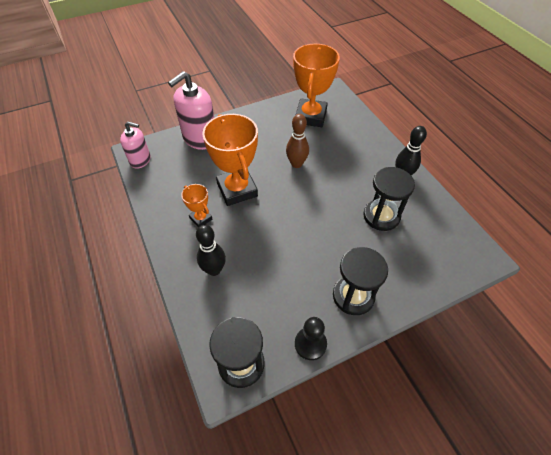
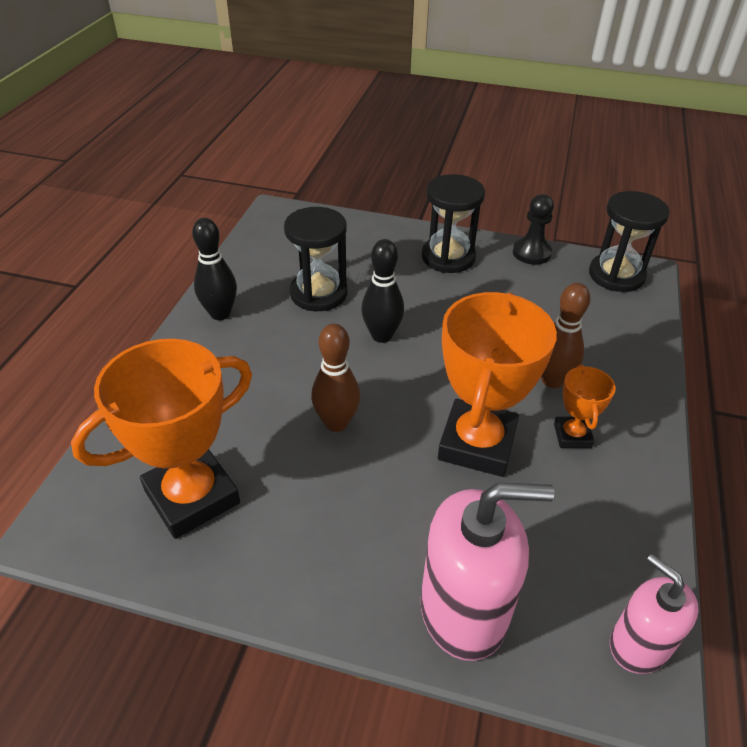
camera: 140 degrees left, 10 degrees down
(214, 270) = (594, 361): black bowling pin -> black bowling pin (382, 335)
(227, 242) = (552, 380): none -> brown bowling pin

